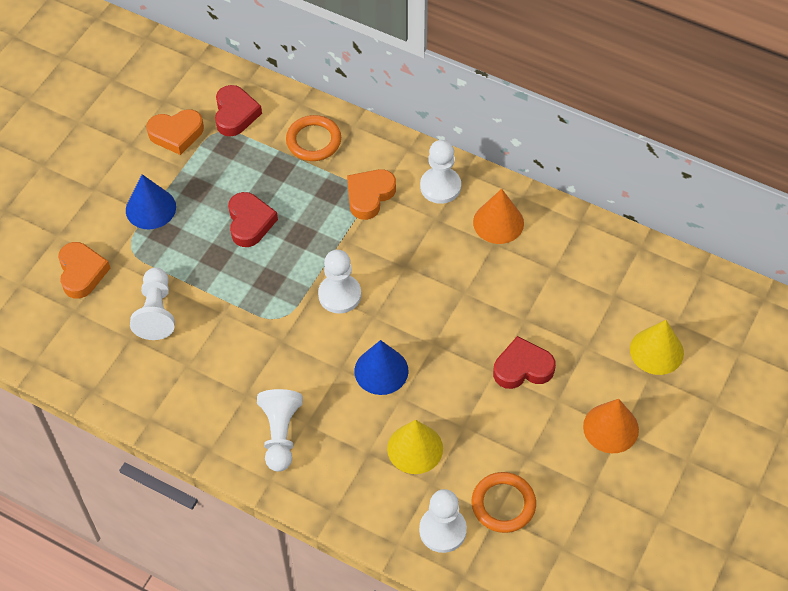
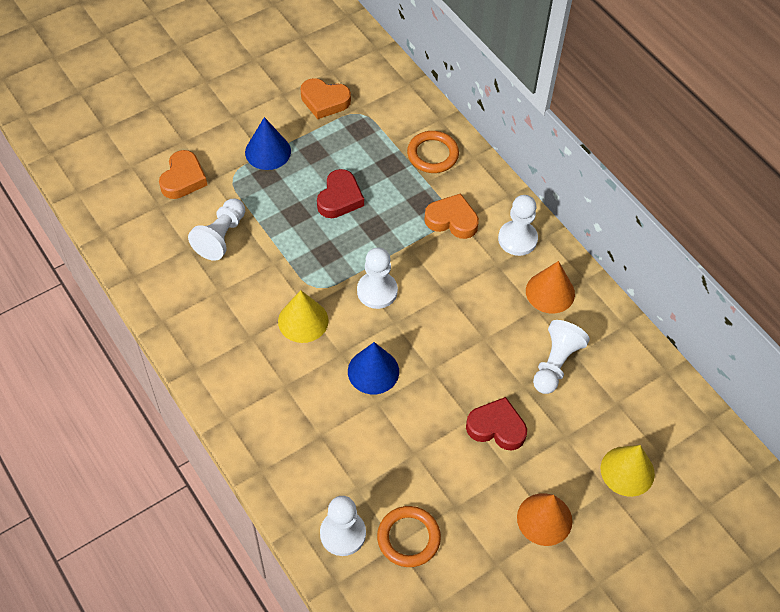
camera: 25 degrees right, 0 degrees up
(235, 114) = (381, 105): red heart -> none
(280, 434) = (258, 384): white pawn -> white pawn (555, 364)
(369, 196) = (452, 220): orange heart -> orange heart turned 45 degrees clockwise
(415, 448) = (362, 451): yellow cone -> yellow cone (303, 321)

